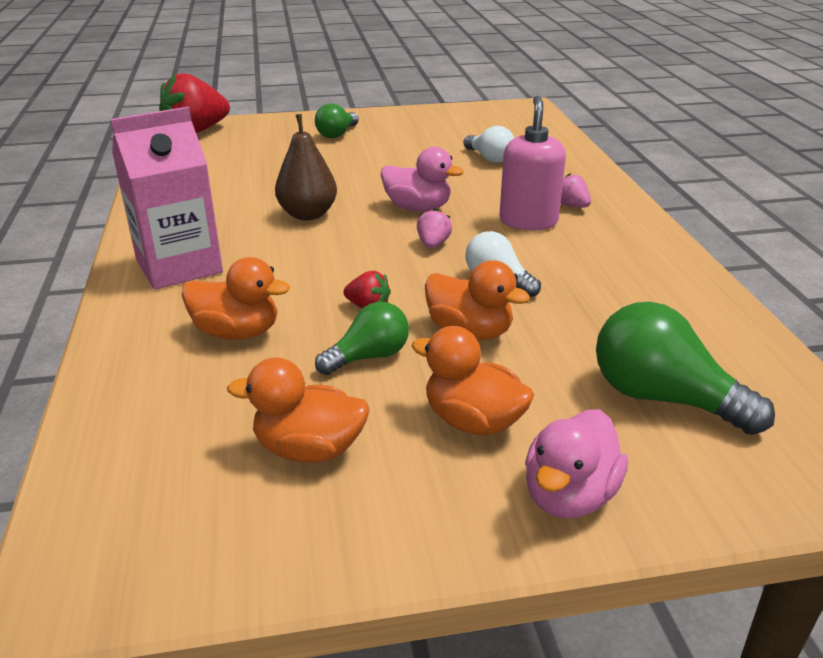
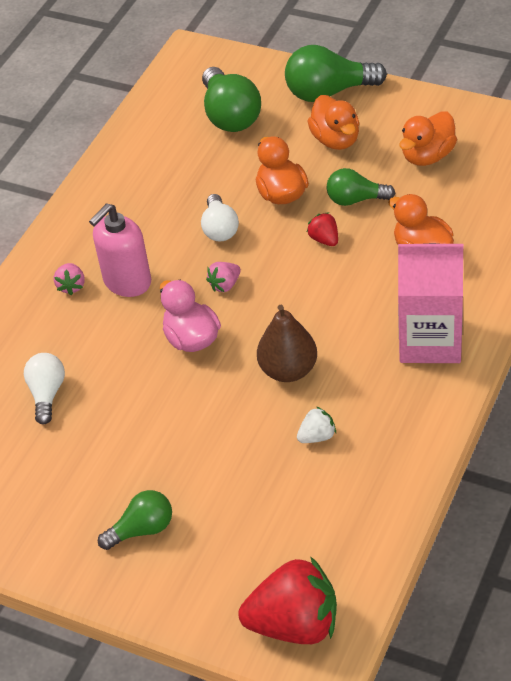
camera: 140 degrees left, 15 degrees up
(247, 192) = (317, 436): none -> white strawberry
(309, 449) = (427, 156): orange duck -> orange duck turned 90 degrees clockwise
(569, 496) = (329, 92): pink duck -> green light bulb

